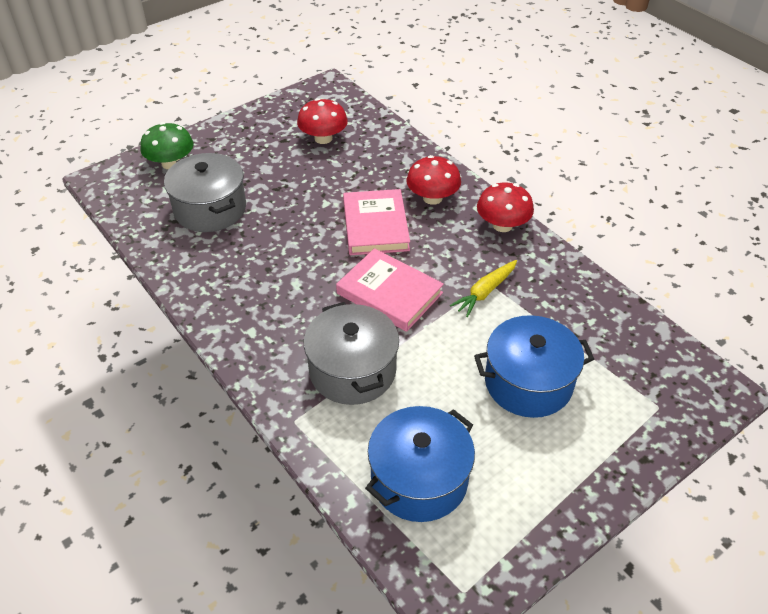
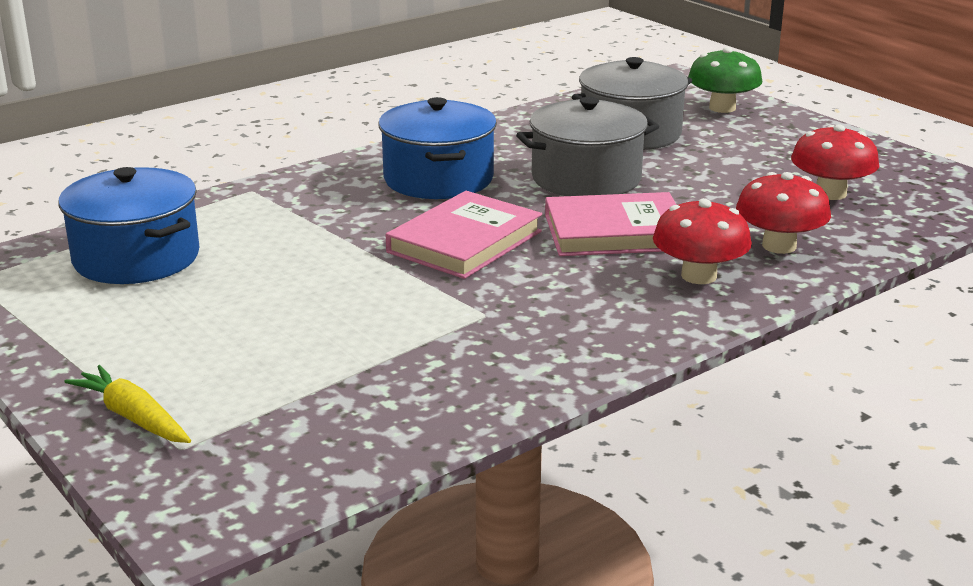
camera: 90 degrees right, 20 degrees down
(352, 370) = (322, 220): grey pot -> grey pot (586, 178)
(485, 292) = (465, 312): yellow carrot -> yellow carrot (133, 417)
(502, 225) = (638, 334): red mushroom -> red mushroom (779, 246)
(528, 382) = (268, 336): blue pot -> blue pot (438, 179)

